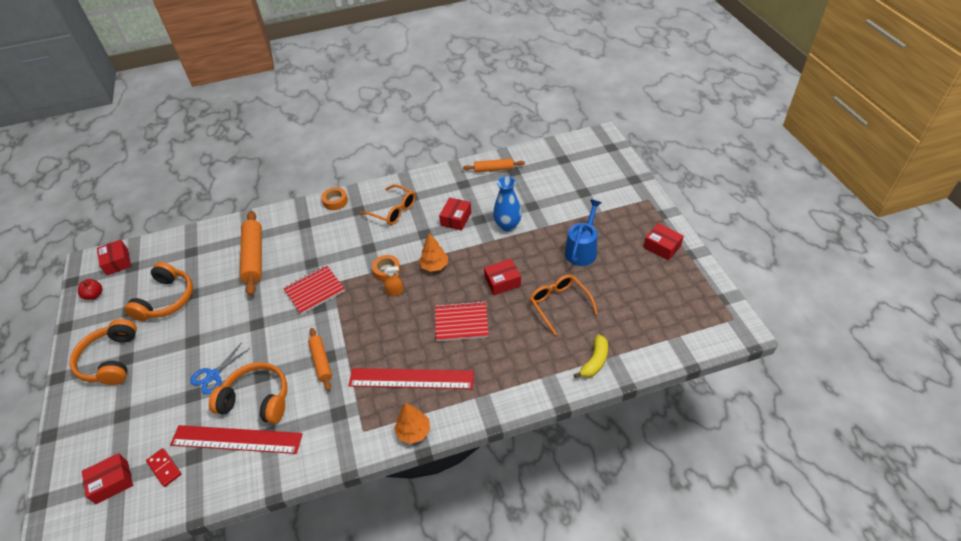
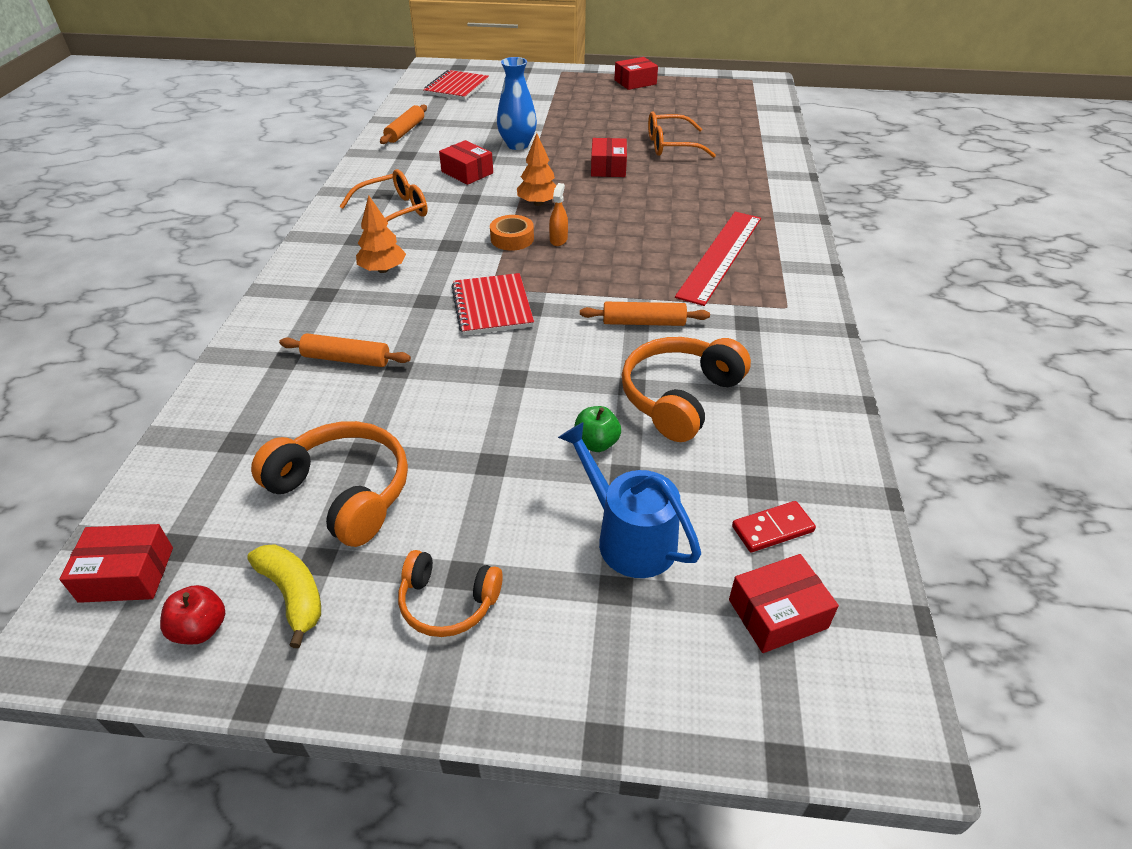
camera: 70 degrees left, 5 degrees down
(110, 360) = (448, 602): orange headphones -> orange headphones, size x0.62
(112, 482) = (777, 614): red box -> red box turned 75 degrees clockwise
(213, 375) = (596, 443): blue scissors -> green apple
(236, 439) = (749, 430): red ruler -> none
(254, 257) = (346, 359): orange rolling pin -> orange rolling pin, size x0.60
(335, 201) = (309, 255): orange tape -> none
(413, 431) = (805, 269): orange tree -> orange tree (383, 270)
(461, 322) = (652, 205): red notebook -> red notebook (456, 87)
(582, 250) = (602, 116): blue watering can -> blue watering can (629, 537)
(594, 361) = (762, 147): yellow banana -> yellow banana (293, 594)

